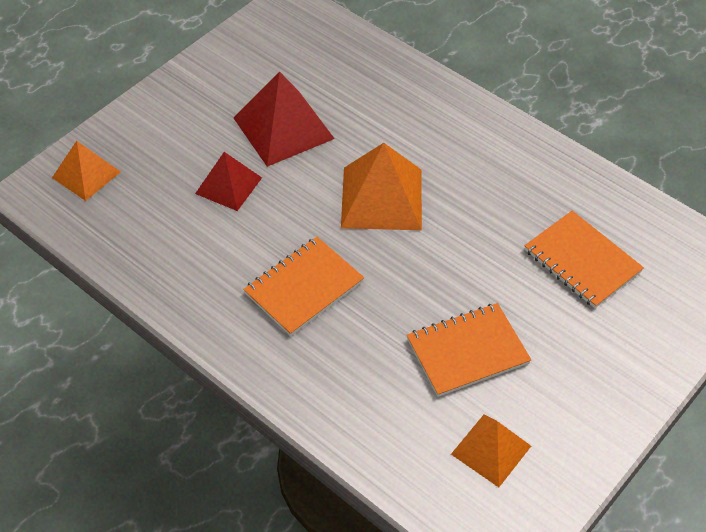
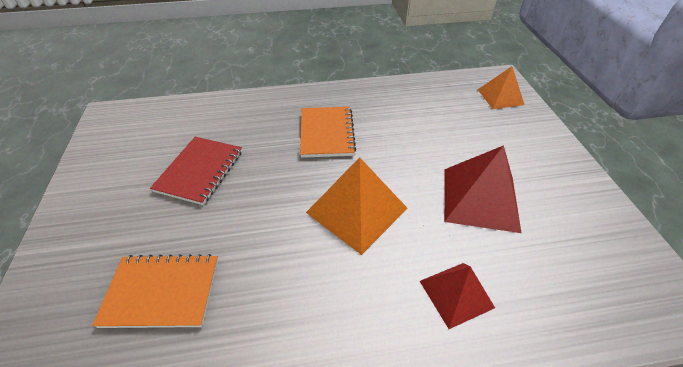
camera: 130 degrees right, 5 degrees down
(228, 185) = (441, 144): red pyramid -> red pyramid (456, 294)
(467, 351) = (200, 171): orange notebook -> red notebook
(491, 450) = (145, 141): orange pyramid -> none

